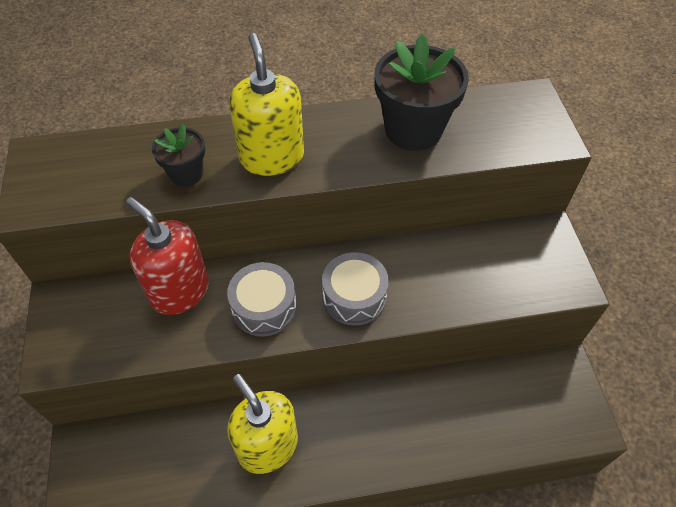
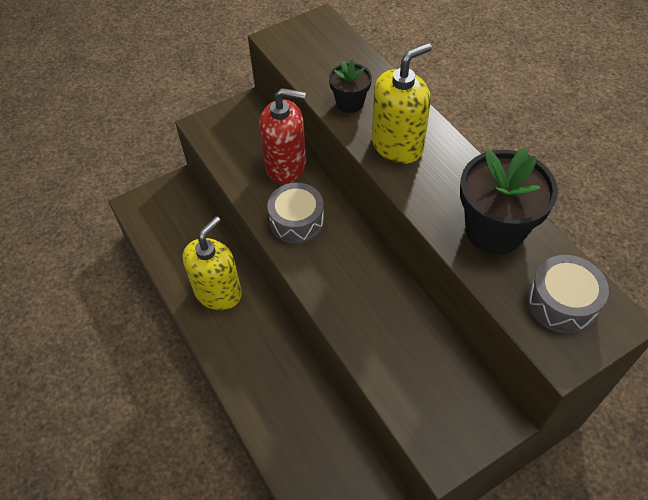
camera: 70 degrees right, 0 degrees up
(180, 291) = (286, 165): red soap dispenser -> red soap dispenser turned 75 degrees clockwise
(354, 297) = (336, 277): grey drum -> grey drum (561, 303)

